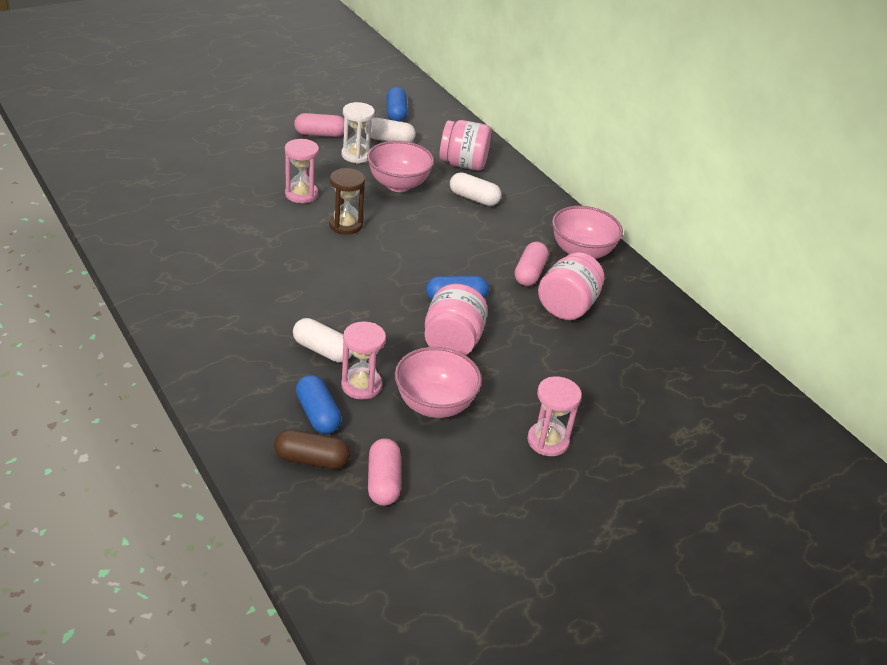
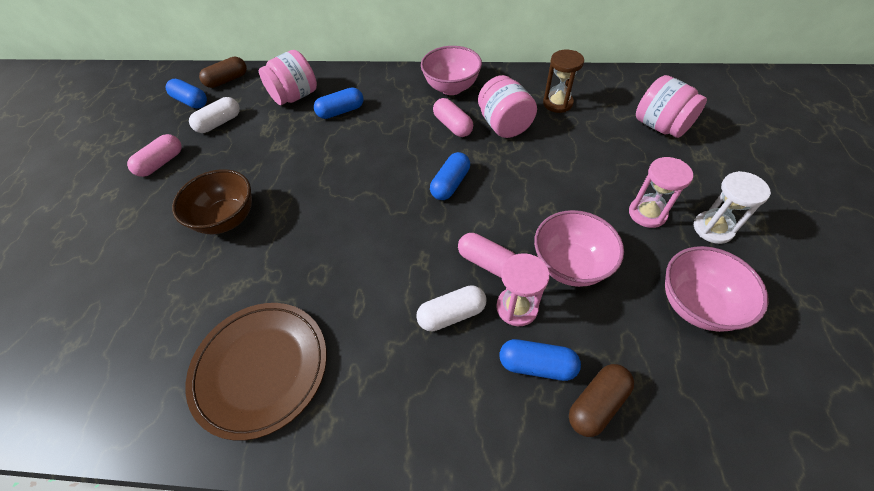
camera: 45 degrees left, 15 degrees up
(198, 272) = (261, 368): none -> brown plate
(301, 194) = (227, 219): pink hourglass -> brown bowl
(345, 225) = (298, 208): brown hourglass -> brown hourglass (557, 103)
(356, 155) = (216, 153): white hourglass -> white hourglass (713, 228)
(383, 481) = (650, 356): pink capsule -> pink capsule (488, 262)
(398, 184) = (281, 146): pink bowl -> pink bowl (696, 305)
(440, 118) = (227, 80): none -> brown capsule
(452, 342) = (501, 213): pink jar -> pink jar (660, 126)
(474, 198) = (341, 111): white capsule -> blue capsule

